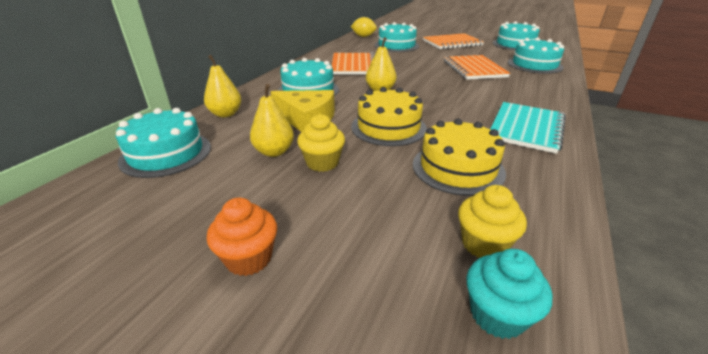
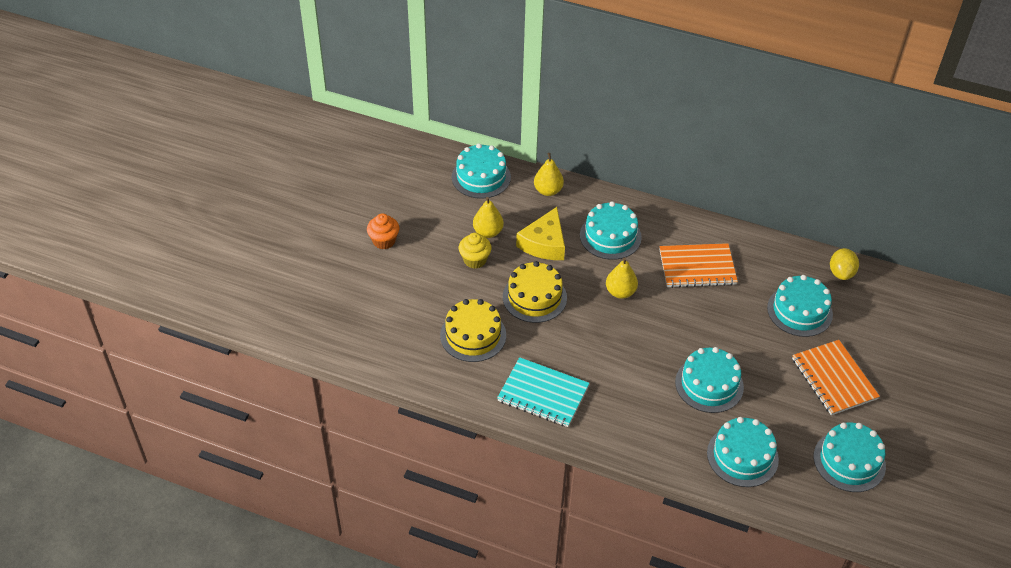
camera: 85 degrees right, 15 degrees up
(474, 69) = (709, 384): orange notebook -> turquoise cake
(484, 244) = (395, 335): yellow cupcake -> none
(497, 315) = (350, 332): turquoise cupcake -> none

